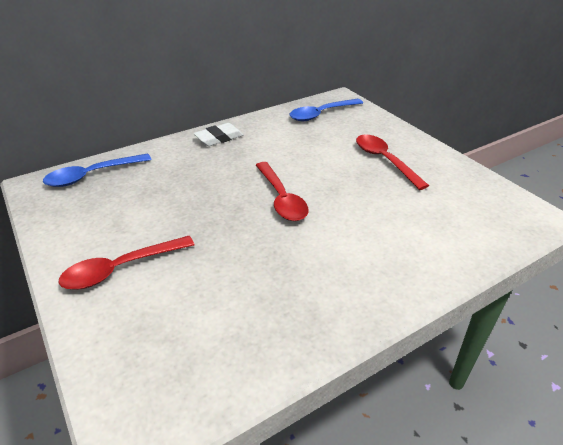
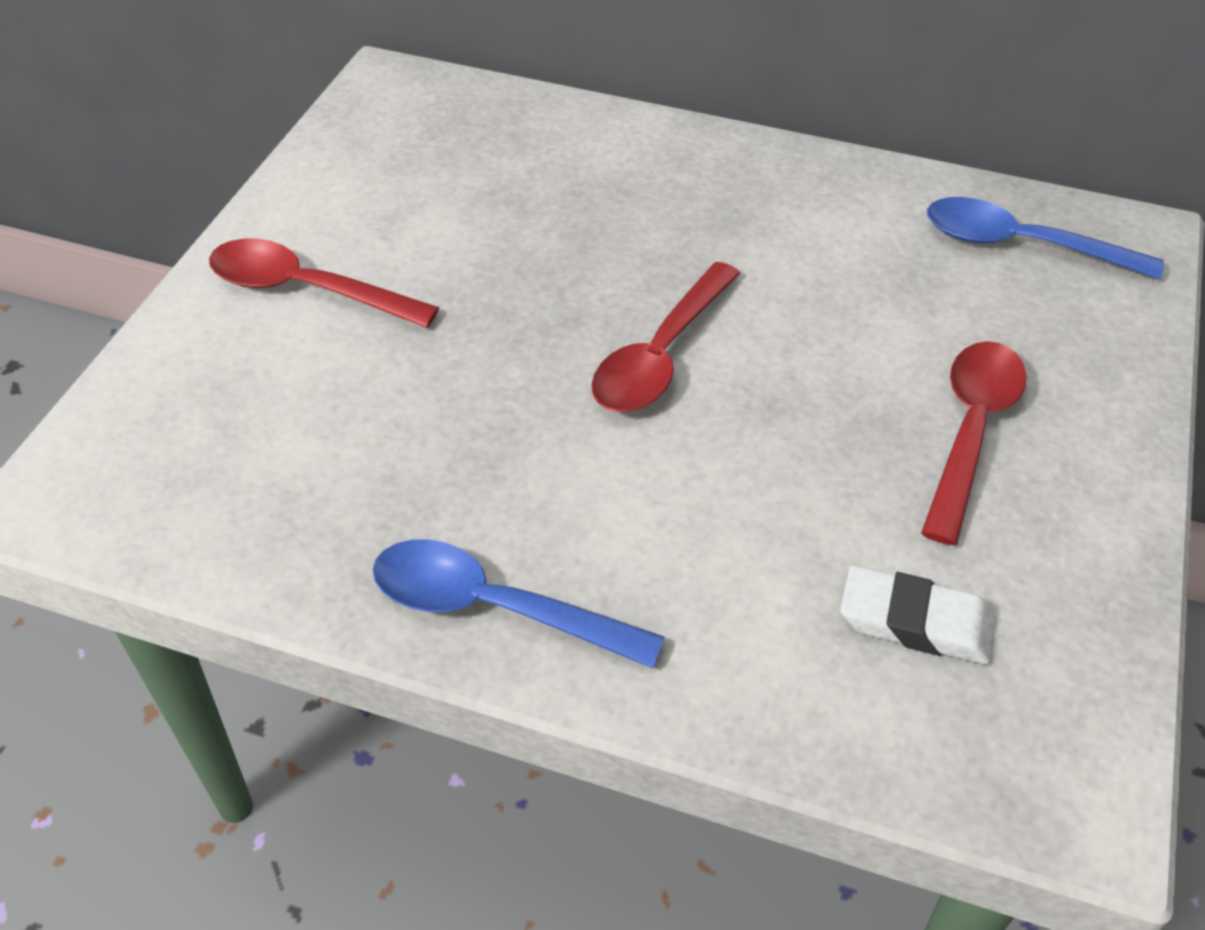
camera: 50 degrees right, 10 degrees up
(92, 175) = (470, 113): blue spoon -> blue spoon (495, 608)
(219, 138) = (744, 169): white eraser -> white eraser (915, 622)

